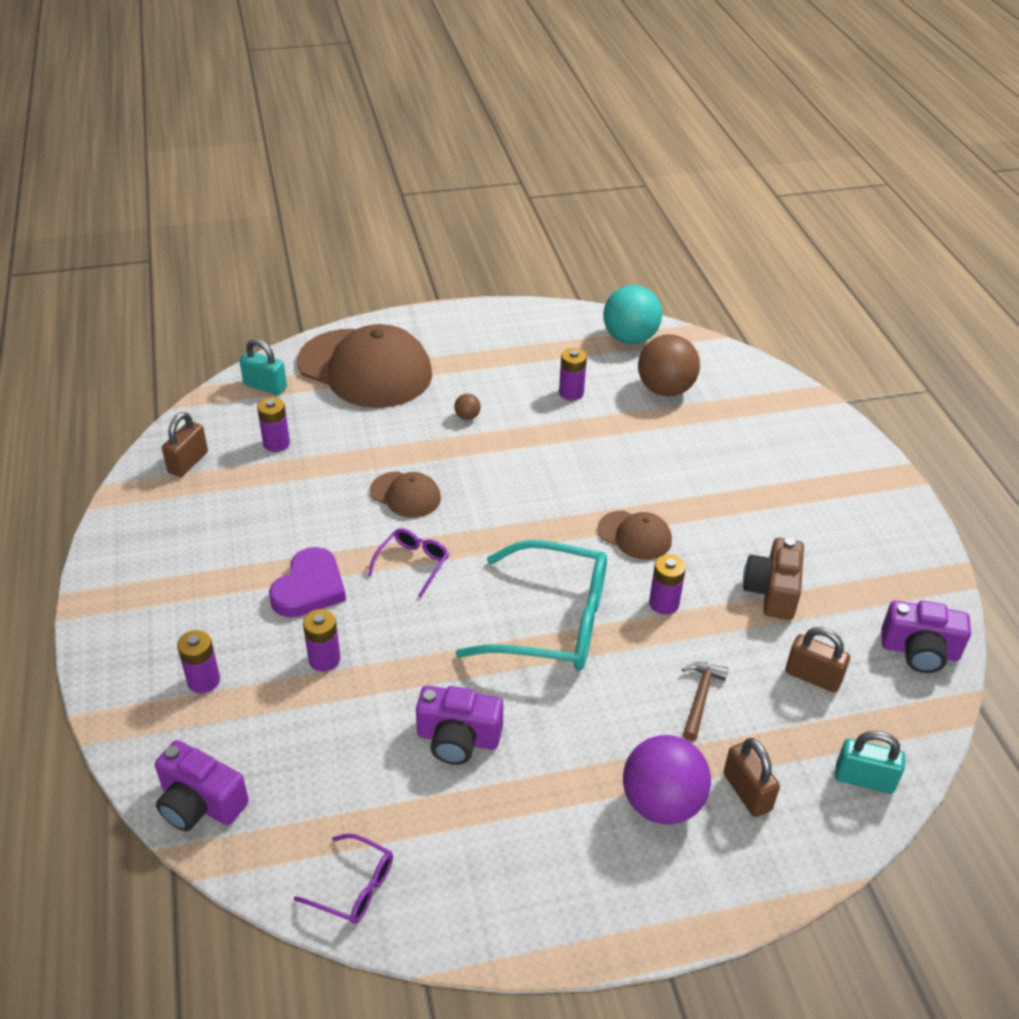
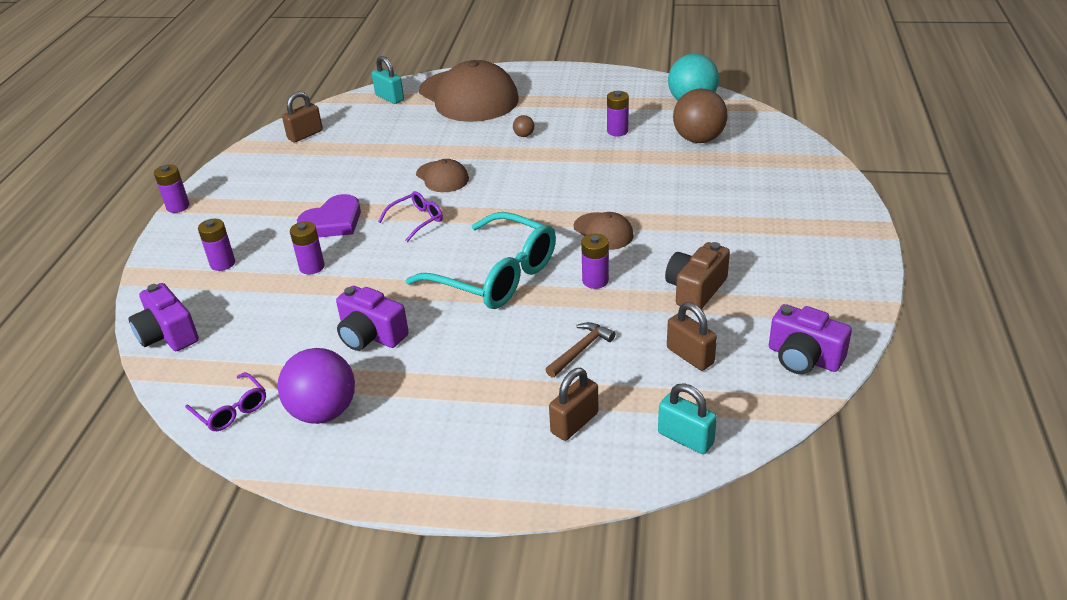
camera: 25 degrees right, 5 degrees down
(276, 443) = (373, 132): purple battery -> purple battery (178, 206)
(661, 803) = (498, 413): purple ball -> purple ball (323, 412)
(747, 792) = (574, 423): brown padlock -> brown padlock turned 45 degrees clockwise

